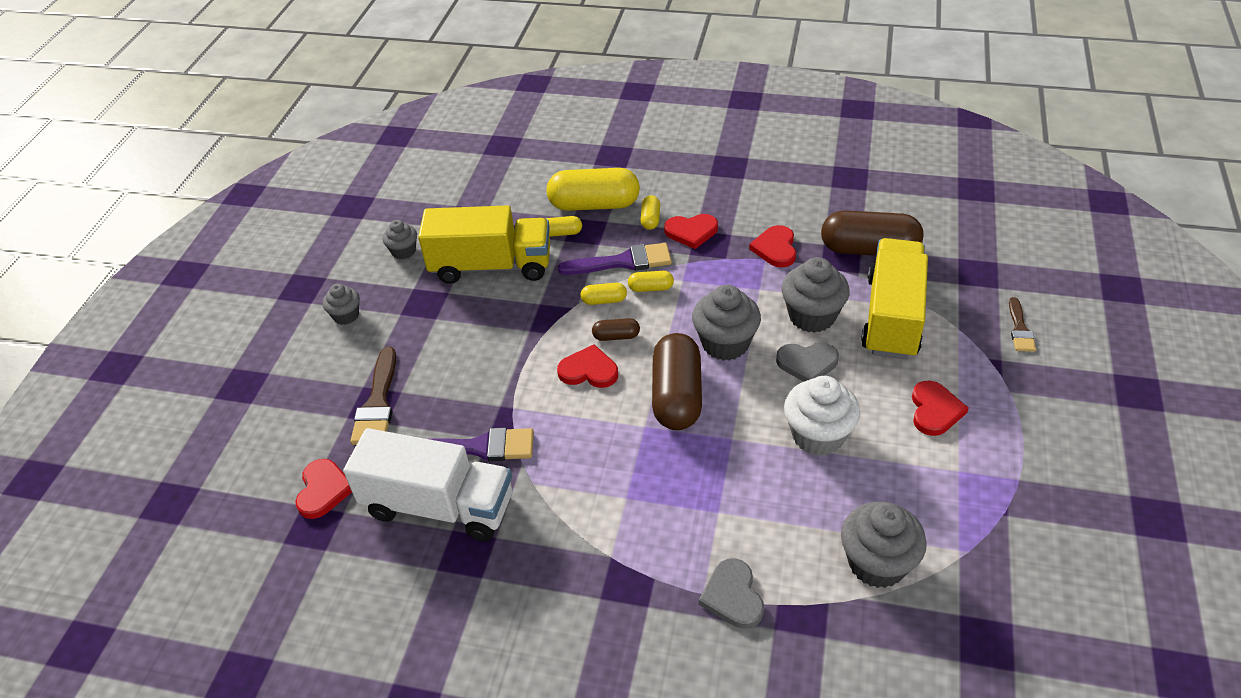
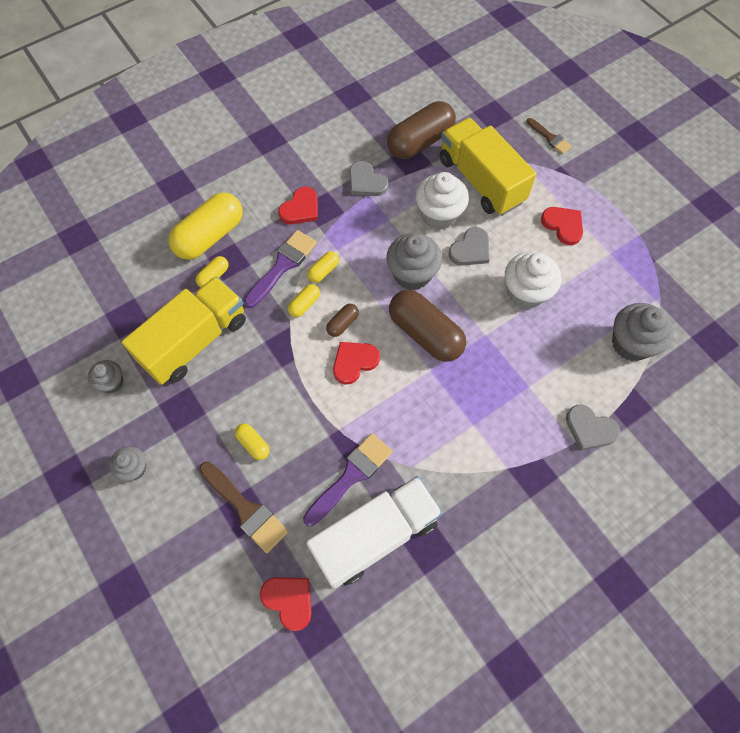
camera: 50 degrees left, 20 degrees up
(650, 219) = (262, 219): yellow capsule -> yellow capsule (253, 444)
(775, 248) = (366, 182): red heart -> grey heart
(812, 316) = (439, 215): grey cupcake -> white cupcake

